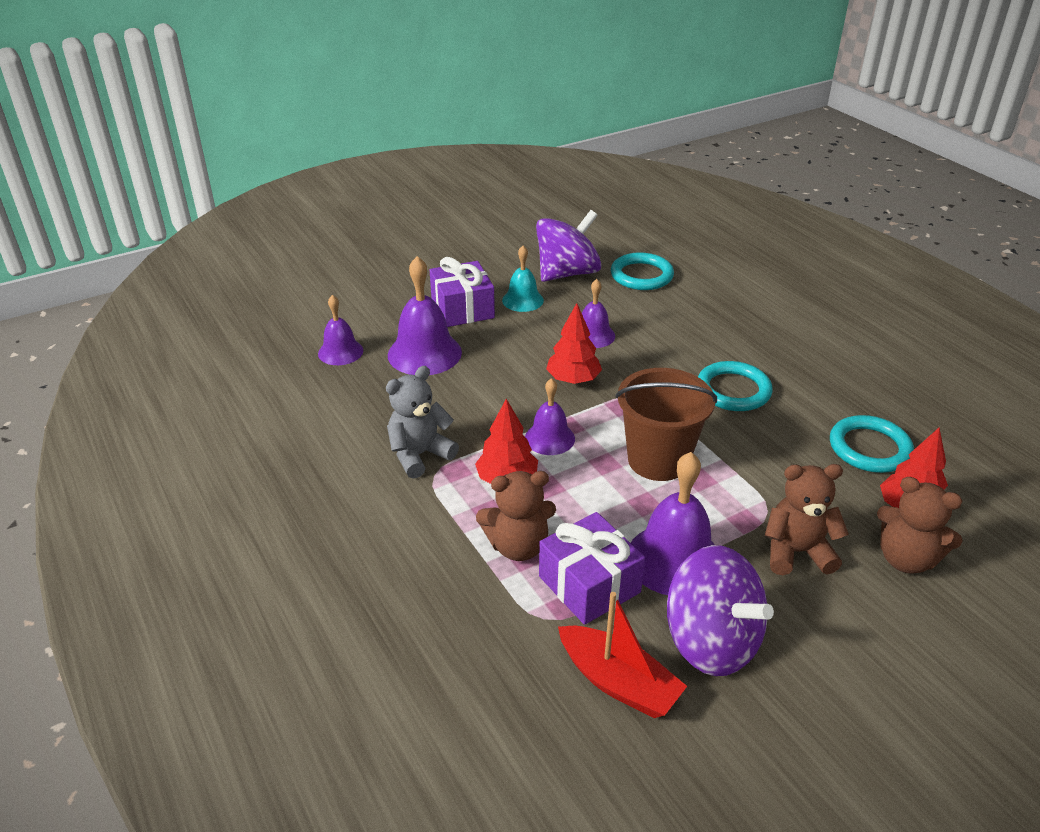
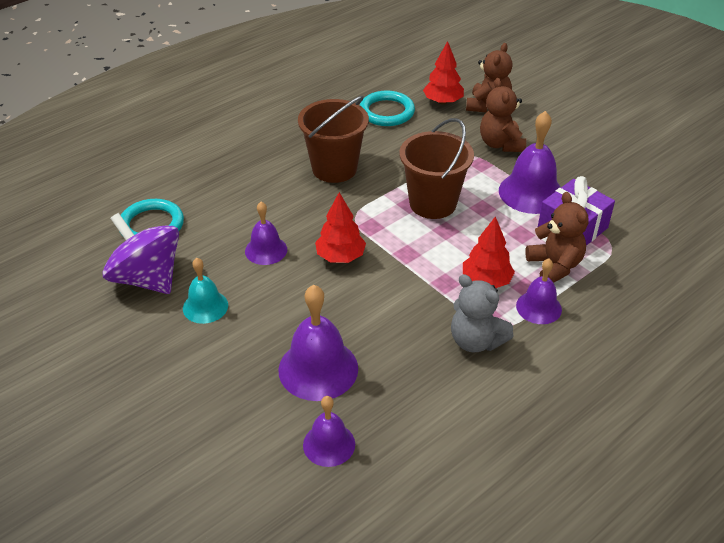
camera: 100 degrees left, 5 degrees up
(462, 309) = (227, 353): purple gift -> none
(549, 438) = (426, 263): purple bell -> purple bell (538, 307)
(618, 682) = (642, 211): red boat -> none
(711, 641) = (591, 176): purple spinning top -> none
(733, 390) = (334, 168): turquoise ring -> brown bucket

